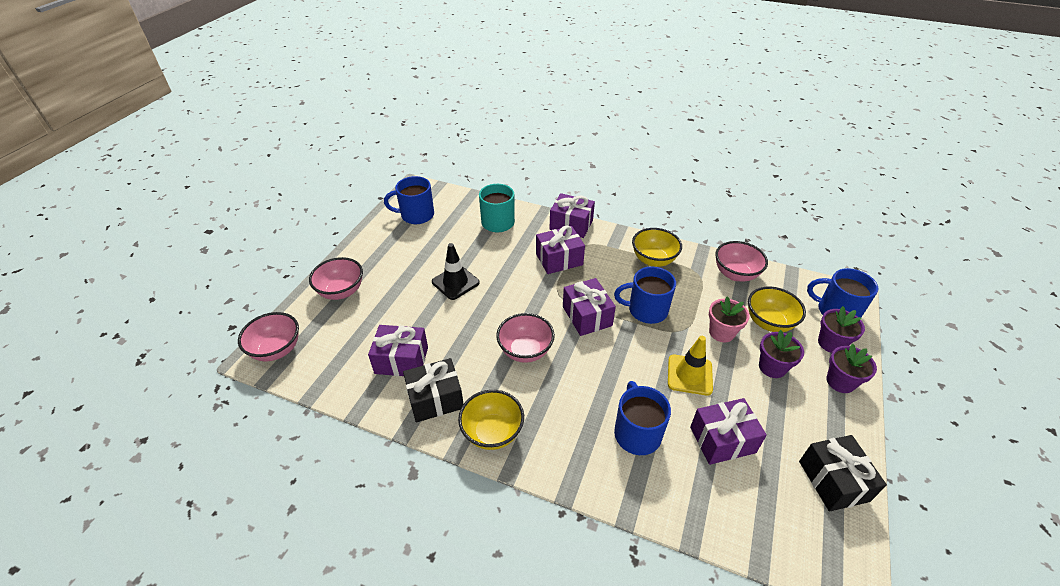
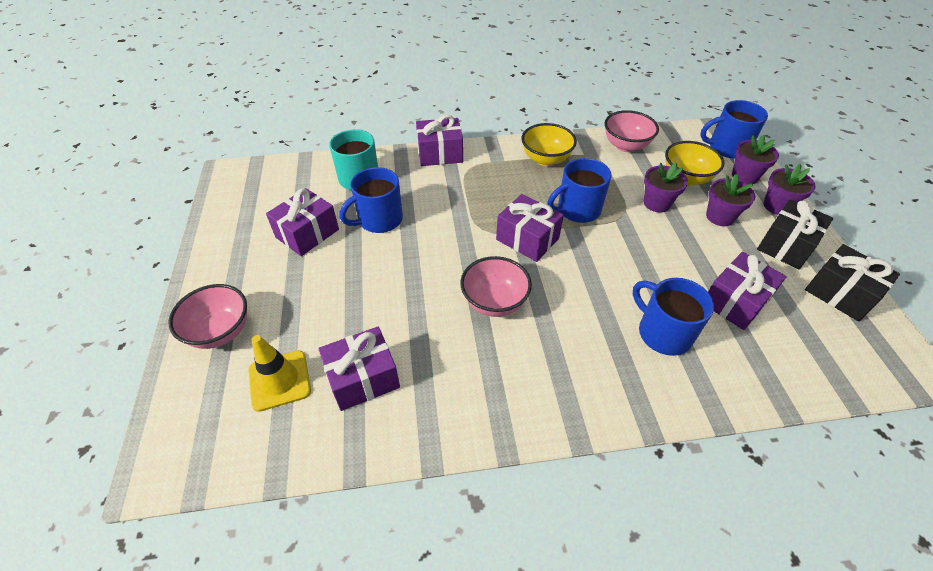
camera: 30 degrees left, 5 degrees up
(276, 350) = (180, 447): pink bowl -> none
(416, 215) = (253, 204): blue mug -> blue mug (379, 220)
(435, 399) = (438, 403): black gift -> black gift (786, 245)
(455, 282) = (360, 261): black traffic cone -> none
(492, 432) = (529, 407): yellow bowl -> none
(559, 259) = (455, 193): purple gift -> purple gift (307, 233)
(689, 375) = (662, 254): yellow traffic cone -> yellow traffic cone (279, 380)
(721, 332) = (657, 203): pink flower pot -> purple flower pot

